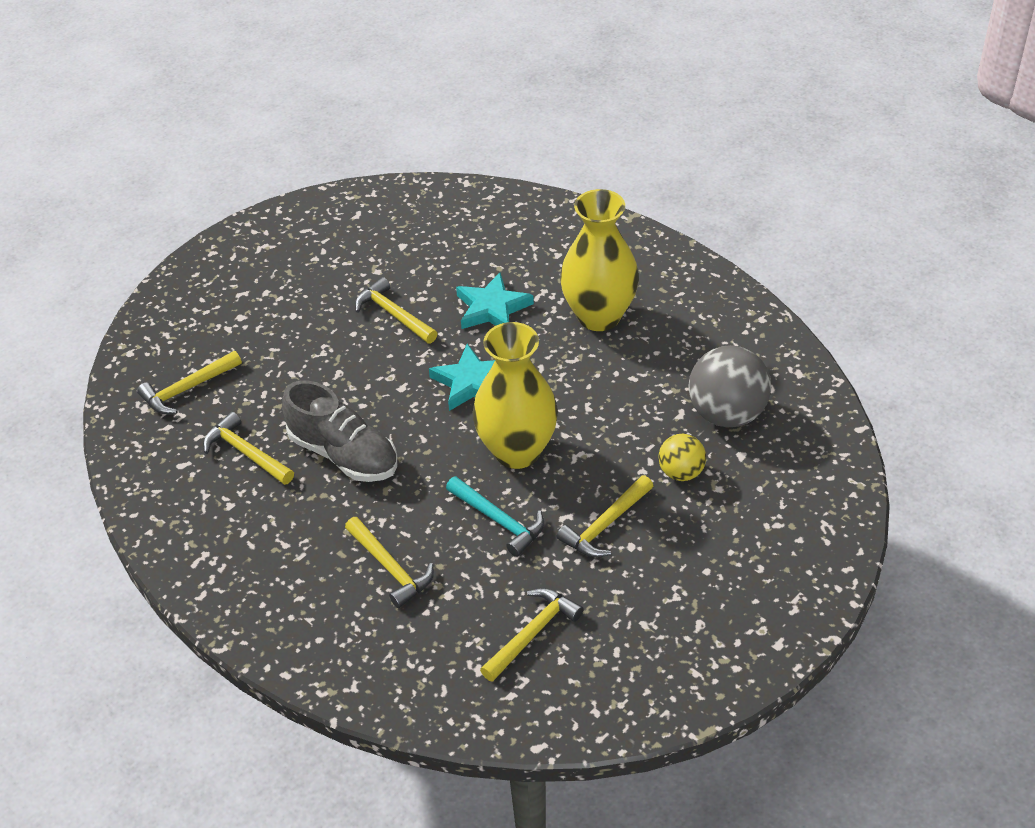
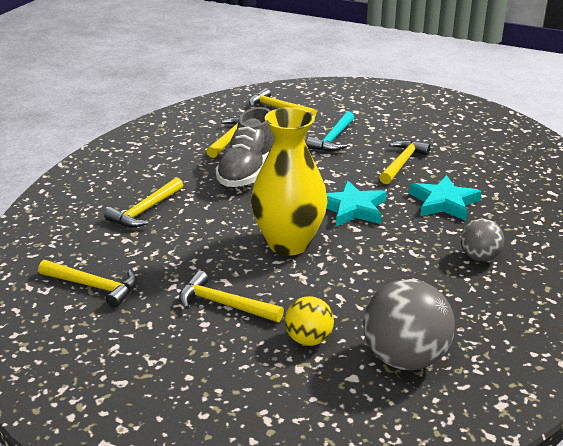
camera: 70 degrees right, 15 degrees down
(499, 520) = (209, 248): turquoise hammer -> turquoise hammer (333, 139)
(599, 316) = (479, 257): yellow vase -> grey ball

